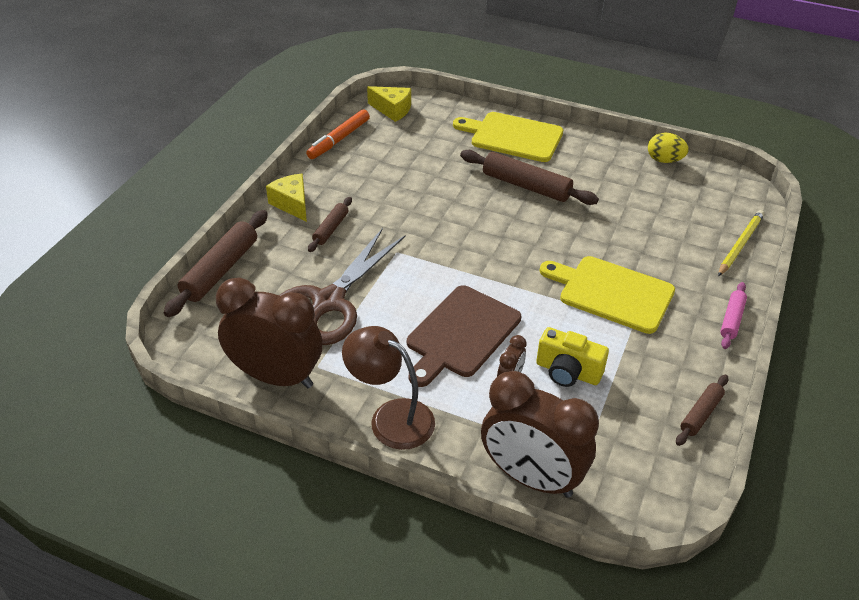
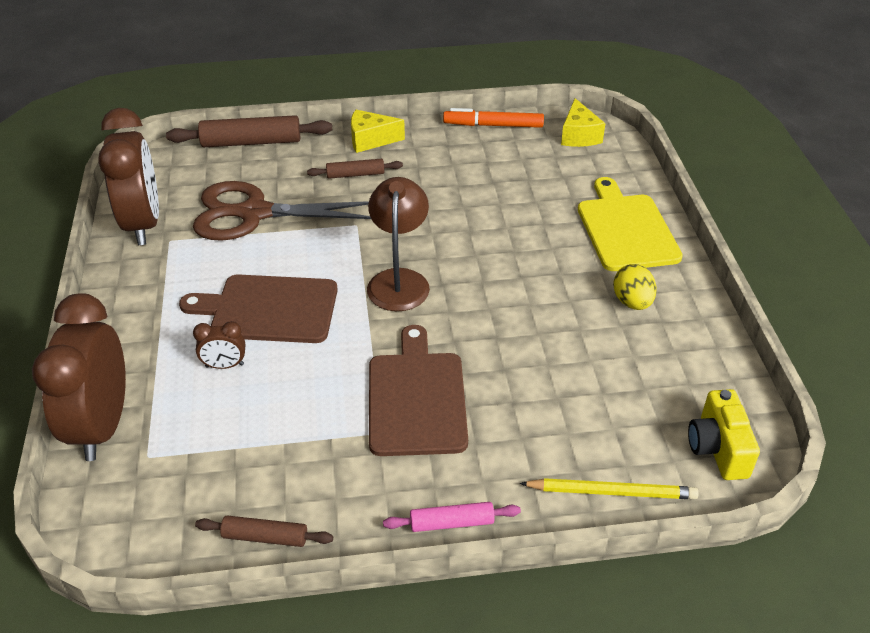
camera: 60 degrees right, 0 degrees up
(292, 204) = (370, 140): yellow cheese -> yellow cheese turned 120 degrees counterclockwise
(391, 417) = (131, 306): brown lamp -> brown lamp (399, 280)
(526, 186) = (545, 270): brown rolling pin -> none
(567, 372) = (264, 404): yellow camera -> yellow camera (718, 449)
(611, 293) = (417, 398): yellow cutting board -> brown cutting board
(664, 160) = (720, 366): yellow egg -> yellow egg (632, 302)

